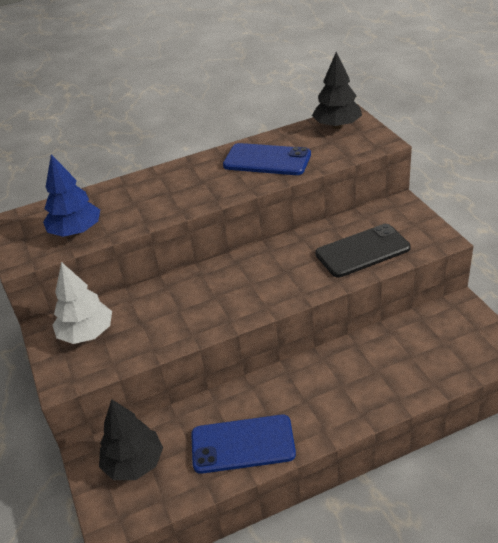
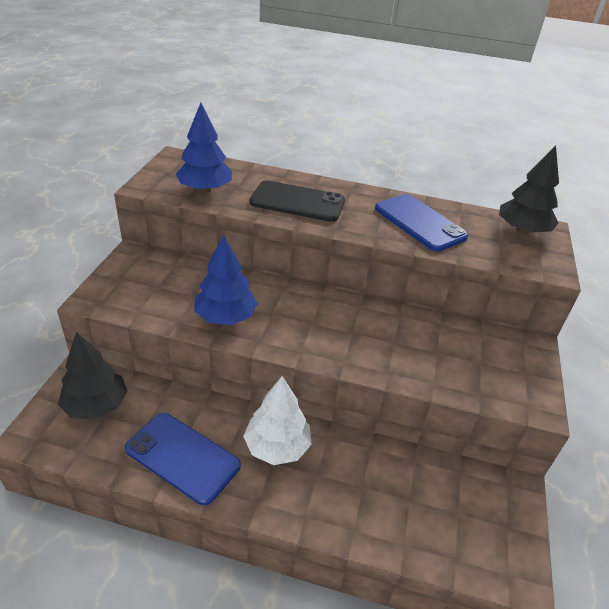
camera: 30 degrees right, 0 degrees up
(87, 333) = (151, 276): white tree -> white tree (277, 446)
(185, 321) = (225, 317): none -> blue tree
(362, 251) = (443, 362): black phone -> black phone (297, 202)

